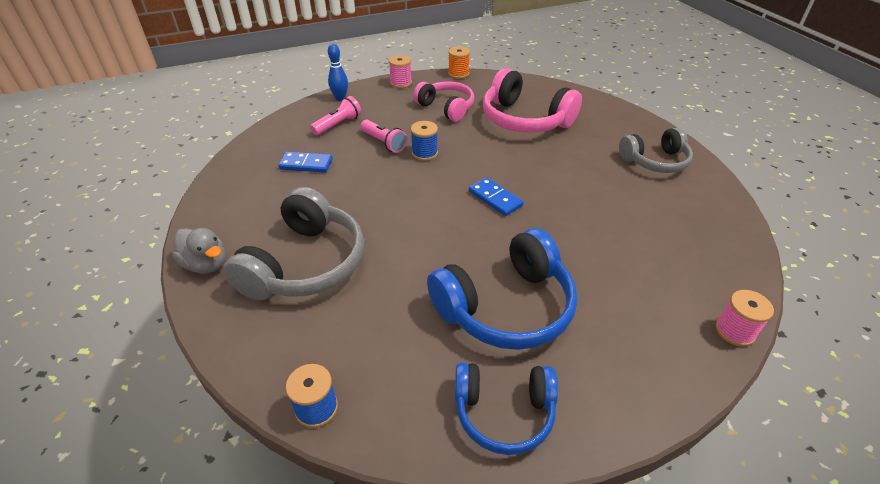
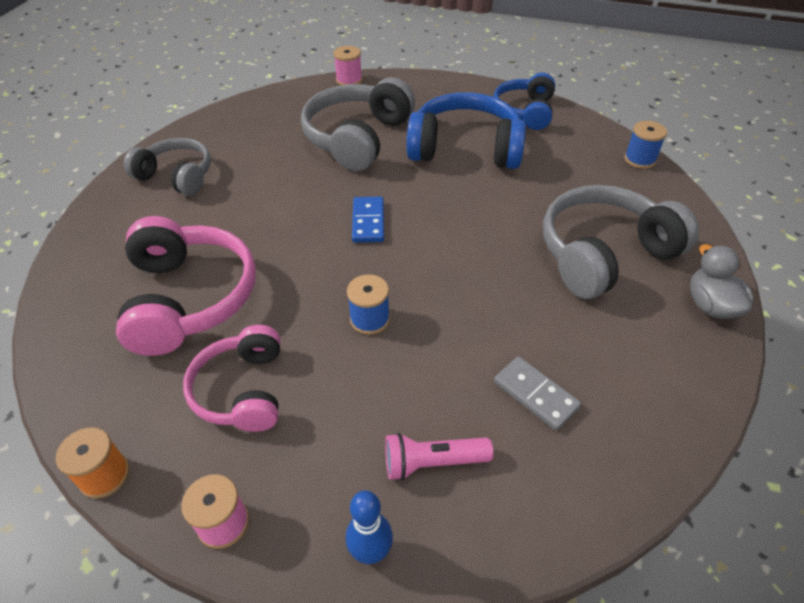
camera: 140 degrees left, 5 degrees up
(306, 164) = (535, 395): blue domino -> grey domino
(384, 143) = (401, 371): pink flashlight -> none
(503, 412) = (525, 111): blue headphones -> blue headphones turned 120 degrees counterclockwise
(605, 260) = (357, 138): none -> grey headphones

